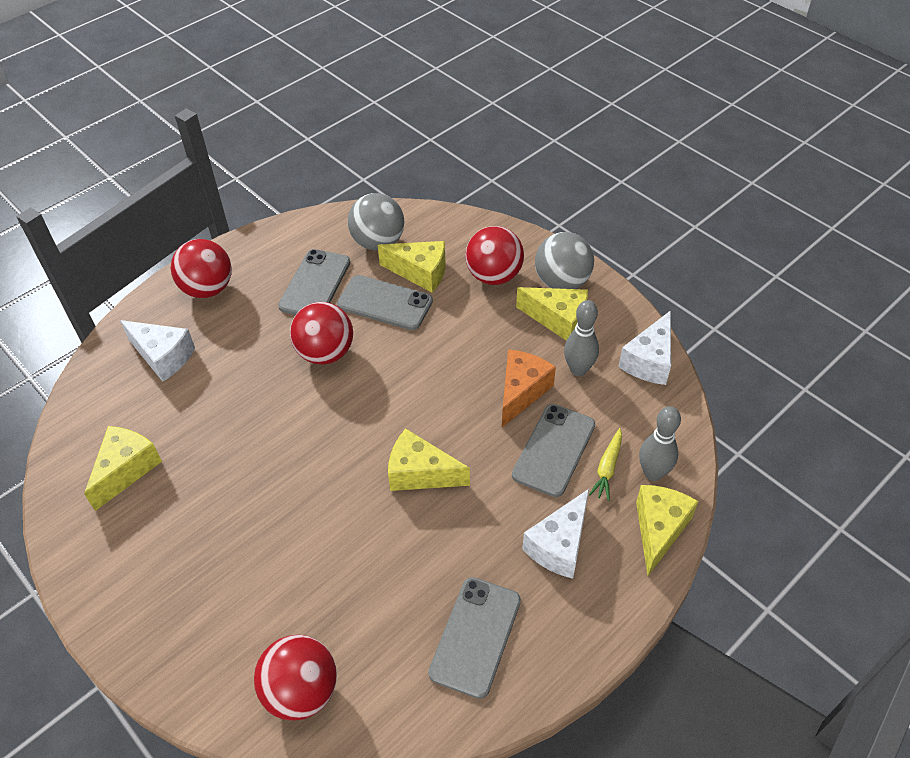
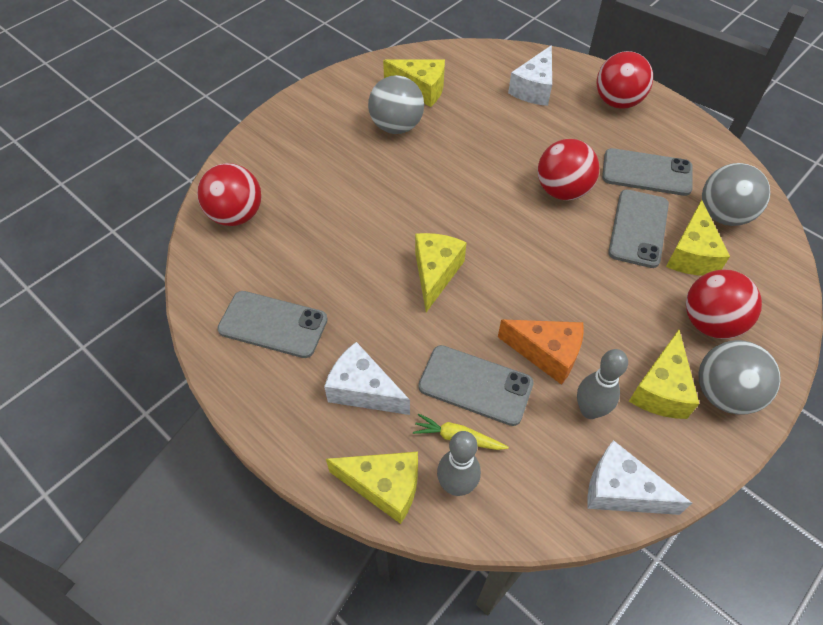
camera: 85 degrees right, 5 degrees up
(186, 500) = (396, 126): none -> grey ball

